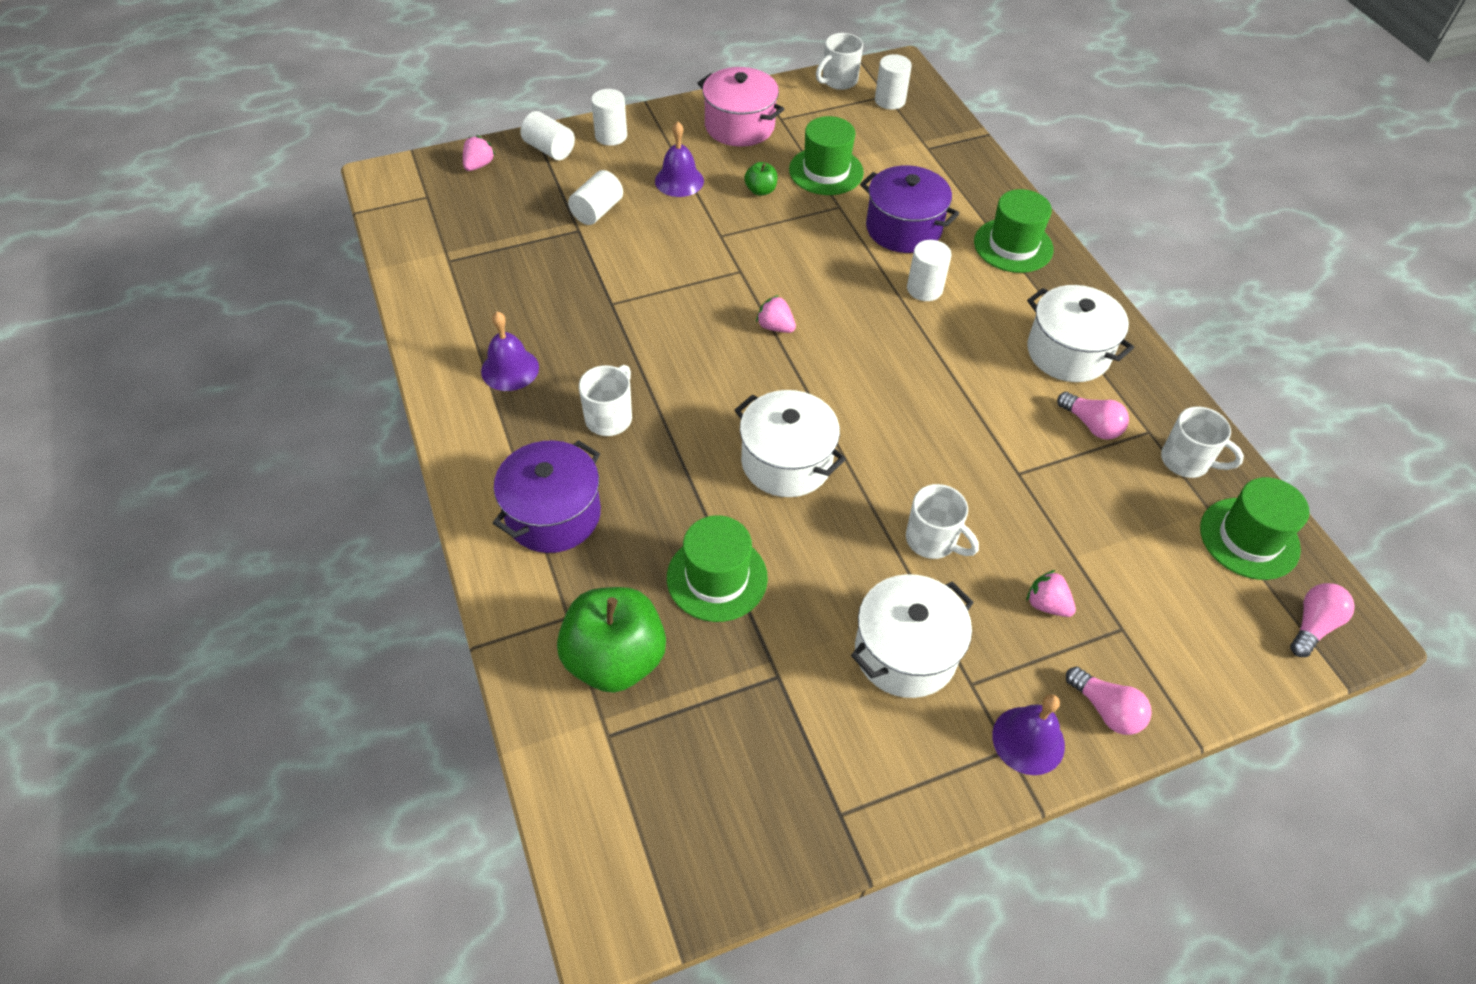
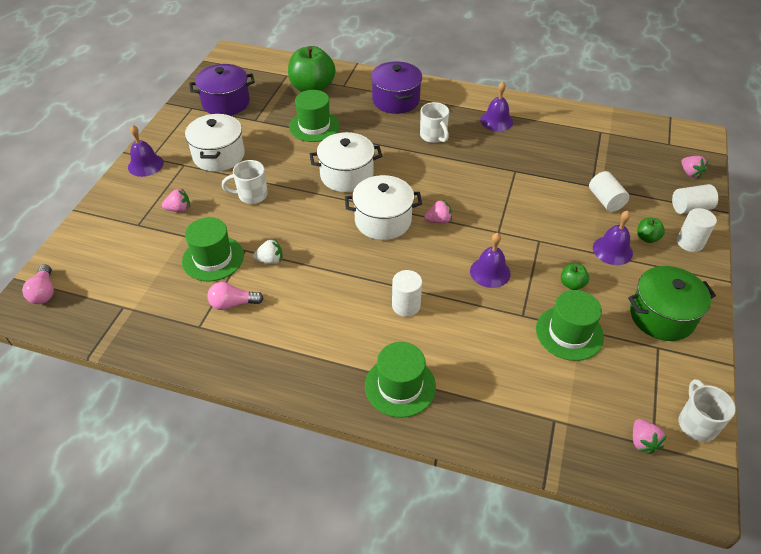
camera: 130 degrees right, 5 degrees down
(633, 164) = (647, 238): none -> green apple
(739, 126) = (662, 316): pink pot -> green pot
(809, 251) = (490, 272): none -> purple bell
(890, 100) = (642, 442): white cylinder -> pink strawberry
(903, 228) = (471, 335): purple pot -> purple pot (226, 103)
(1003, 437) = (270, 260): none -> white strawberry
(1068, 352) = (287, 337): white pot -> white pot (383, 220)
(1106, 709) = (122, 193): pink light bulb -> none
(1186, 461) = (164, 326): white mug -> none
(1249, 538) = (102, 310): green hat -> green hat (213, 258)

